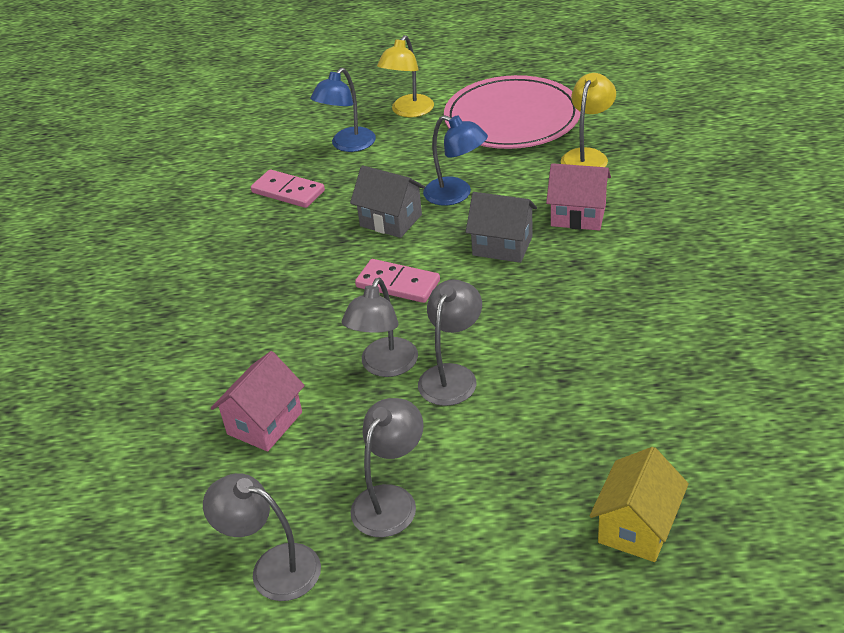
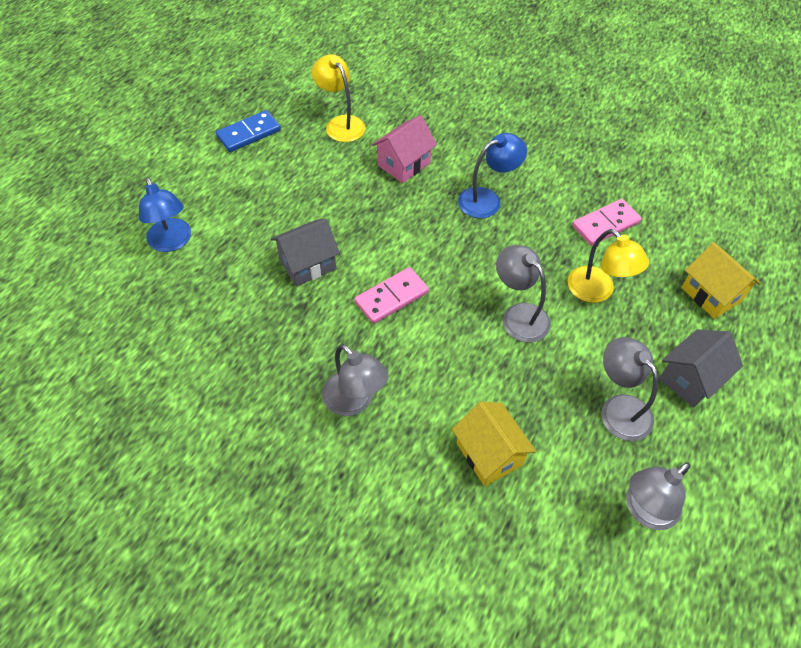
camera: 65 degrees left, 15 degrees up
(265, 423) = (489, 454): pink house -> yellow house
(288, 192) = (197, 312): pink domino -> pink domino (605, 224)
(385, 366) = (480, 349): grey lamp -> grey lamp (354, 402)
(408, 111) = (168, 183): yellow lamp -> yellow lamp (597, 291)
(456, 195) = (314, 212): blue lamp -> blue lamp (487, 199)
(502, 246) = (400, 218): grey house -> grey house (691, 379)
(512, 118) = (249, 133): pink plate -> blue domino

